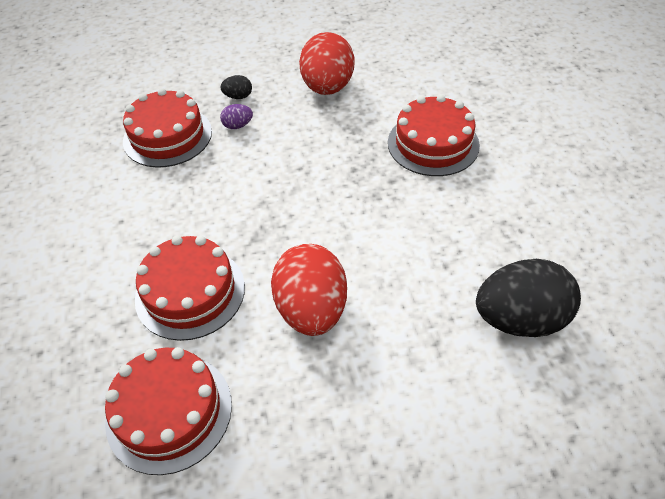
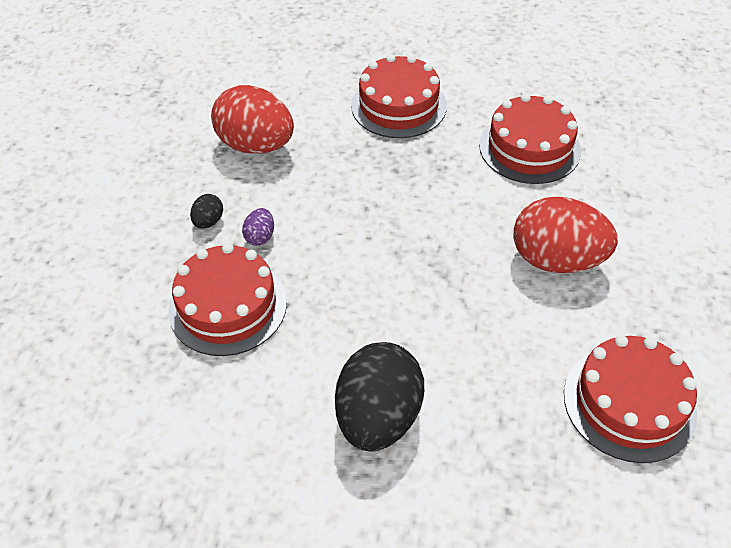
camera: 65 degrees left, 0 degrees up
(190, 292) = (489, 347): red cake -> red cake (529, 148)
(520, 319) = (625, 137): black egg -> black egg (378, 416)

